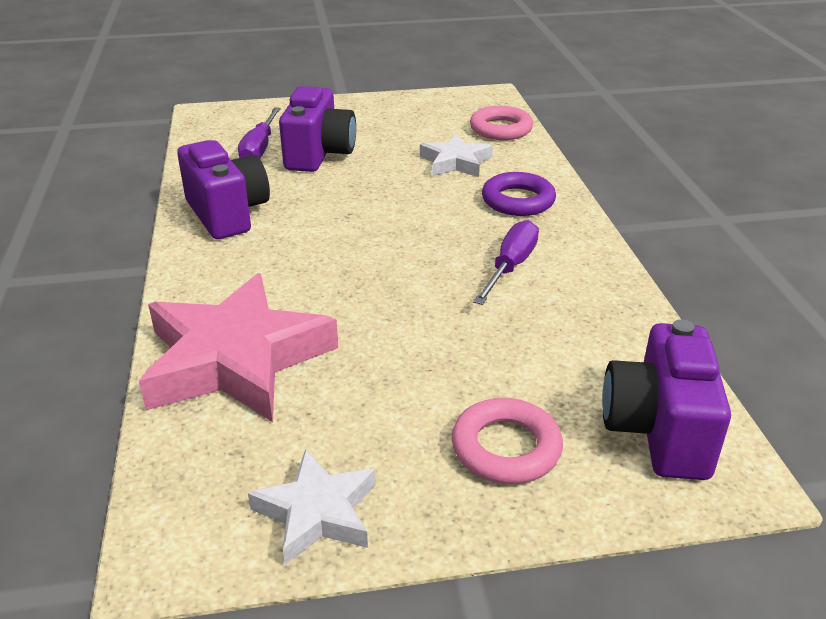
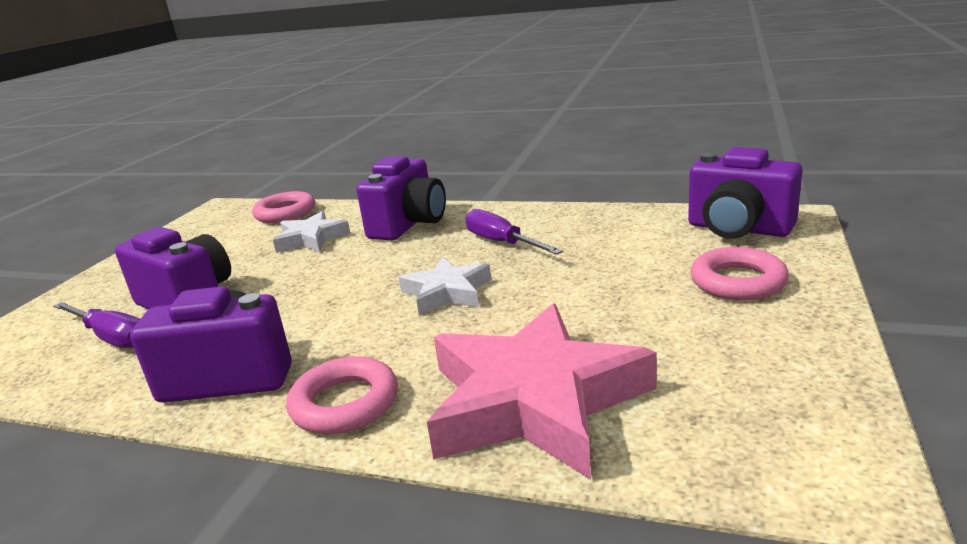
camera: 60 degrees left, 10 degrees down
(208, 273) = (345, 403): none -> pink ring
(317, 512) = (799, 378): white star -> white star (447, 292)
(518, 200) = (408, 225): purple ring -> purple camera

